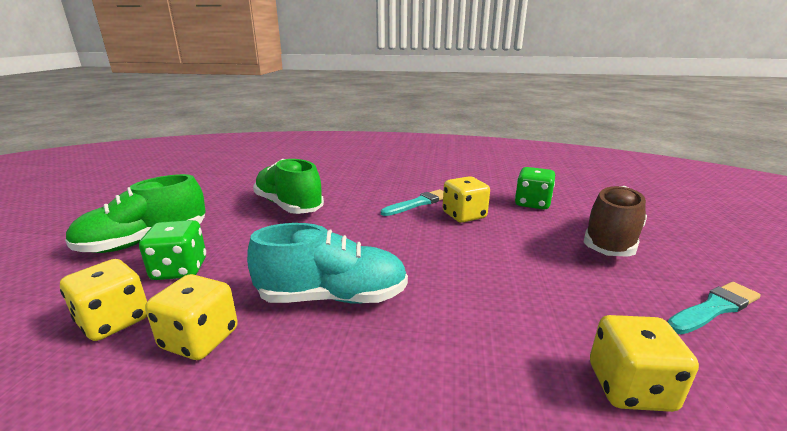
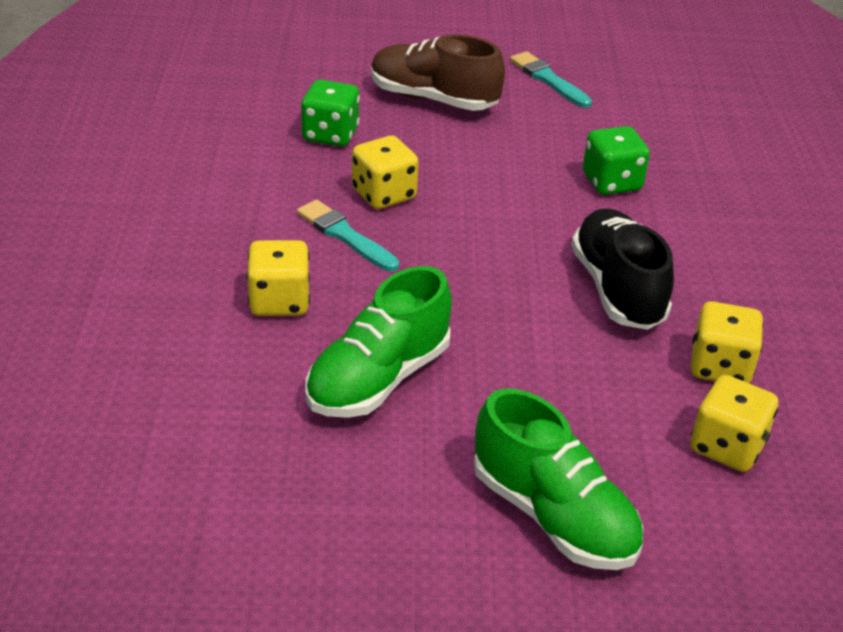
camera: 100 degrees left, 15 degrees up
(180, 269) = (613, 436): green dice -> green dice (612, 182)
(333, 297) = (617, 289): turquoise shoe -> black shoe
(630, 387) = (662, 139): yellow dice -> yellow dice (279, 301)

